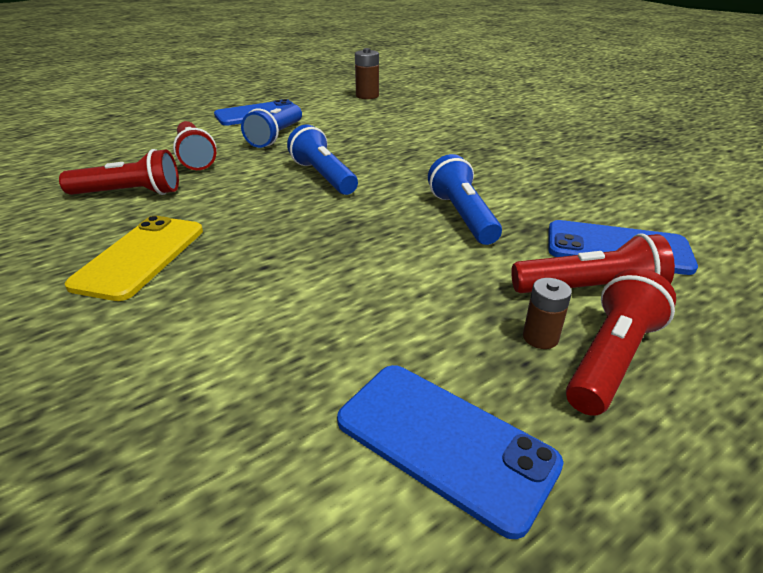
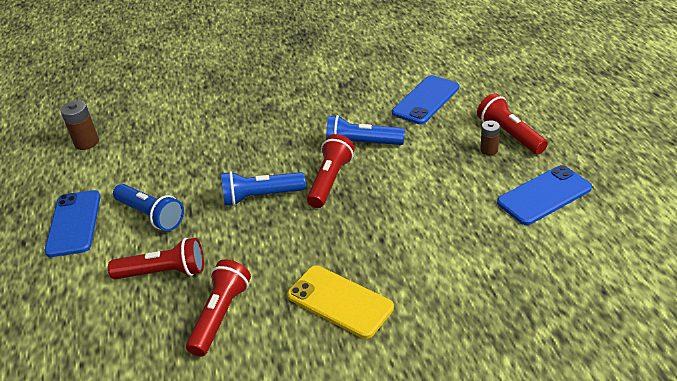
camera: 65 degrees left, 5 degrees up
(589, 290) = (458, 123): red flashlight -> red flashlight (330, 180)

